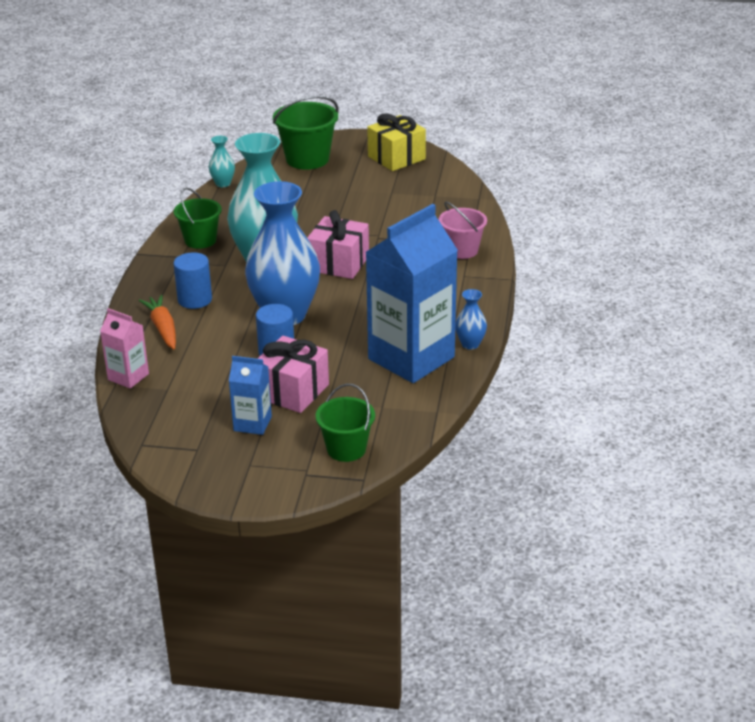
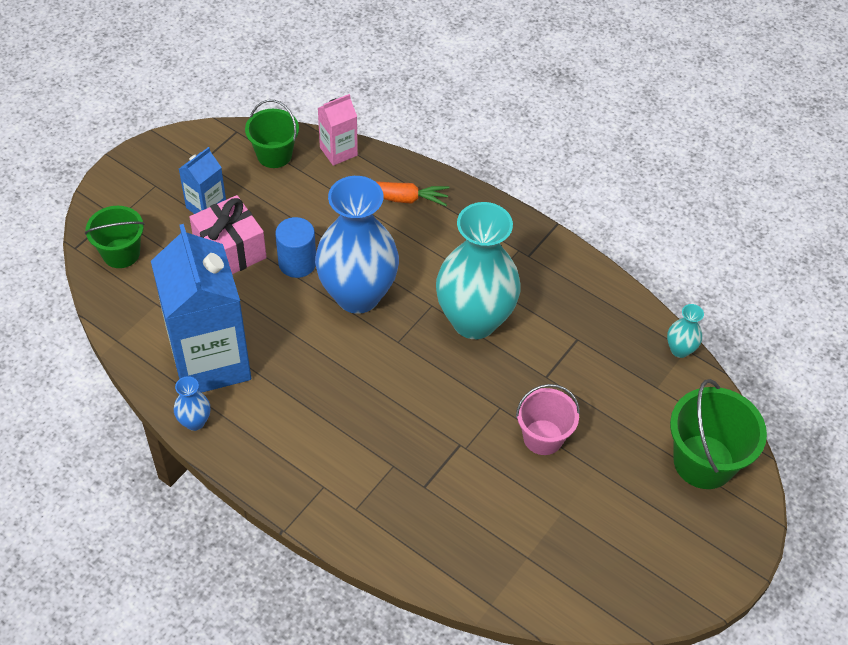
camera: 115 degrees right, 20 degrees up
(195, 300) = (435, 237): blue cylinder -> none
(200, 240) = (553, 282): green bucket -> green bucket (274, 155)
(339, 263) = (426, 381): pink gift -> none
(396, 158) = (657, 566): yellow gift -> none
(462, 250) = (377, 514): pink bucket -> pink bucket (543, 437)

